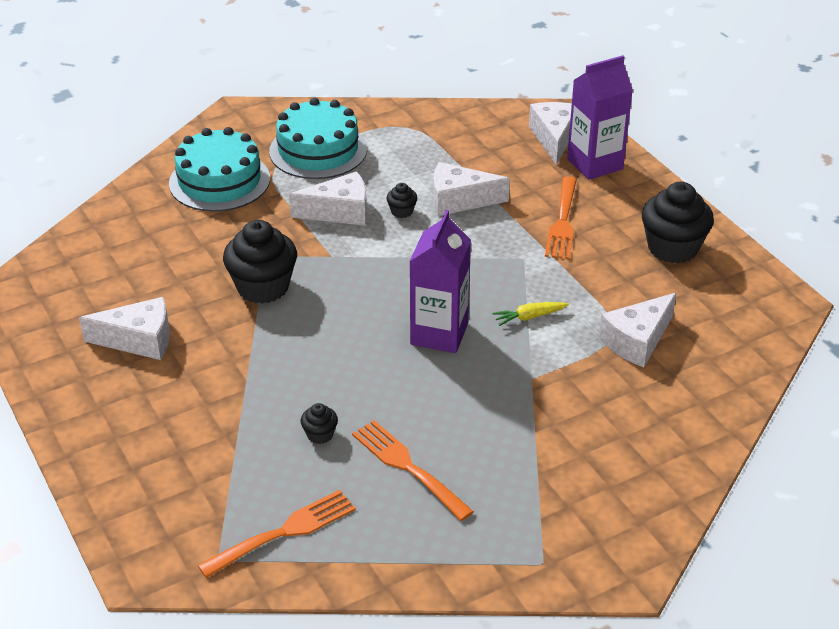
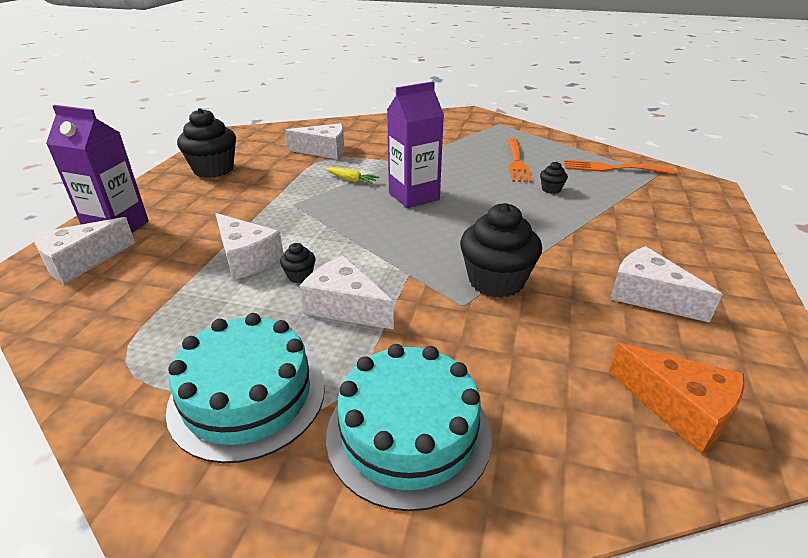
camera: 135 degrees left, 5 degrees down
(84, 267) = (679, 409): none -> orange cheese
(562, 221) = (225, 209): orange fork -> none

